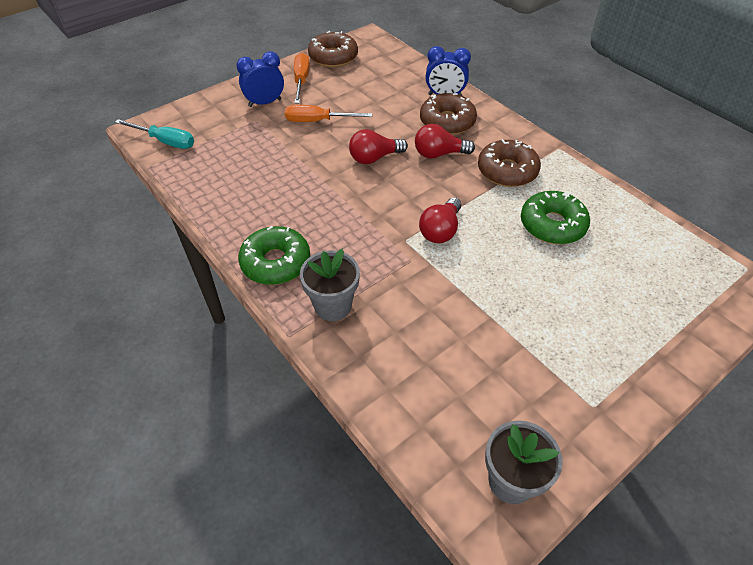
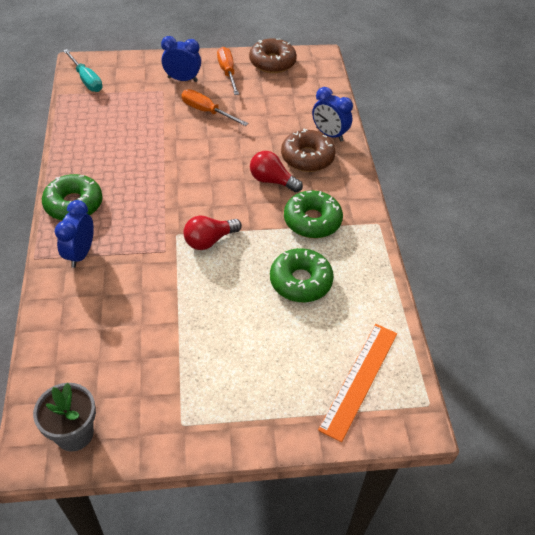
camera: 30 degrees right, 0 degrees up
(301, 80) = (227, 72): orange screwdriver -> orange screwdriver turned 45 degrees counterclockwise
(333, 306) = (80, 254): grey flower pot -> blue clock
(374, 158) = (219, 160): red light bulb -> none
(507, 171) = (312, 221): brown donut -> green donut
(681, 279) = (359, 379): none -> orange ruler

